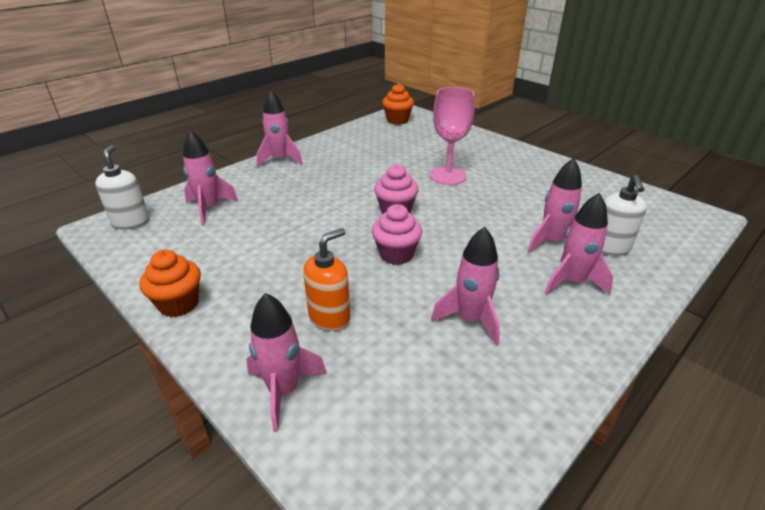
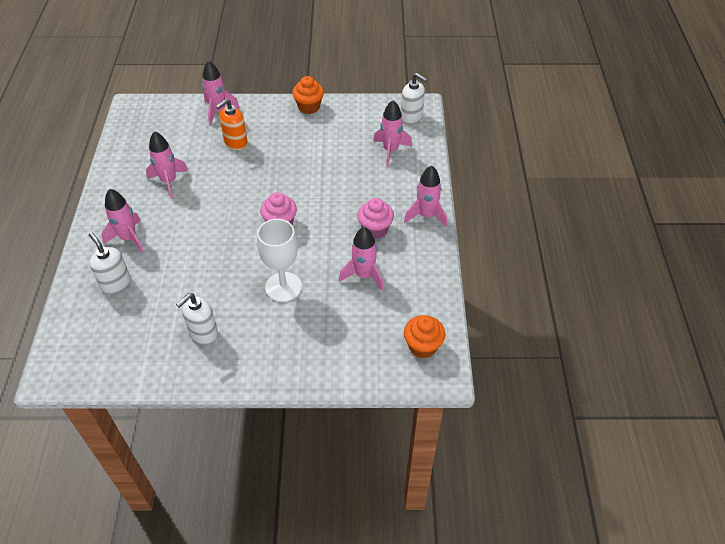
camera: 135 degrees right, 15 degrees up
(330, 317) = (235, 143): orange soap dispenser -> orange soap dispenser turned 45 degrees clockwise
(396, 254) = (242, 193): pink cupcake -> pink cupcake (375, 229)
(448, 176) = (283, 287): pink goblet -> white goblet
(542, 182) = (203, 333): none -> white soap dispenser
(552, 242) = (157, 264): pink rocket -> pink rocket (364, 275)

